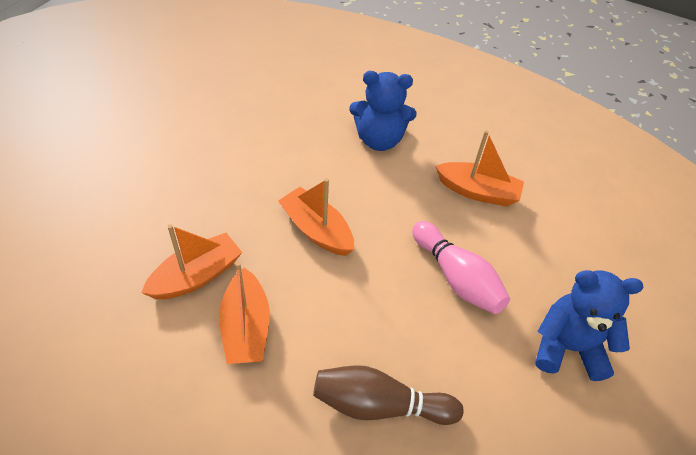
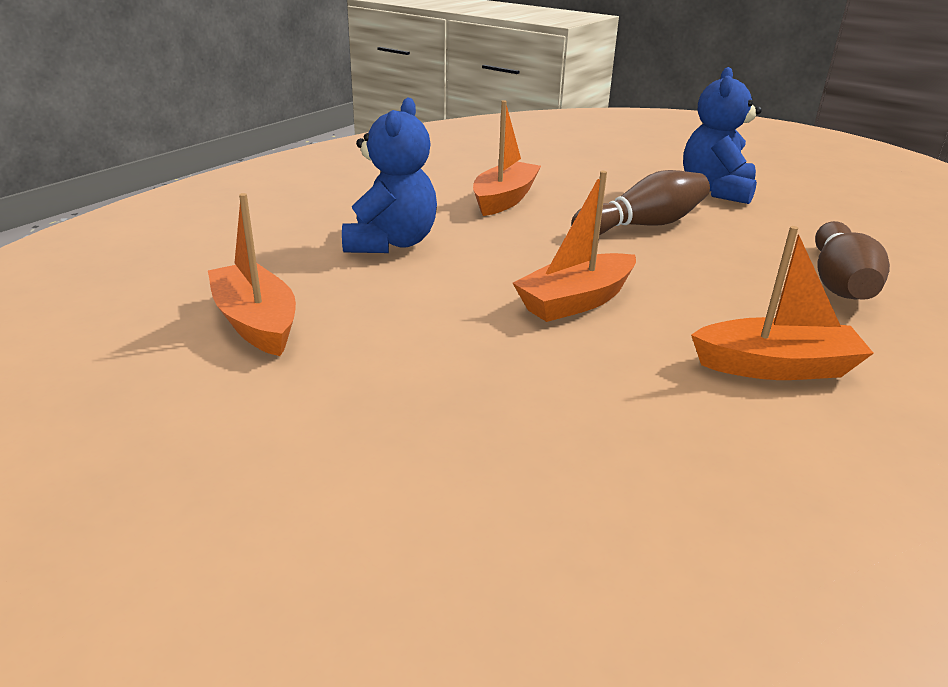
camera: 80 degrees left, 20 degrees down
(196, 276) = (692, 413): orange boat -> orange boat (256, 323)
(456, 277) = (642, 225): pink bowling pin -> brown bowling pin

